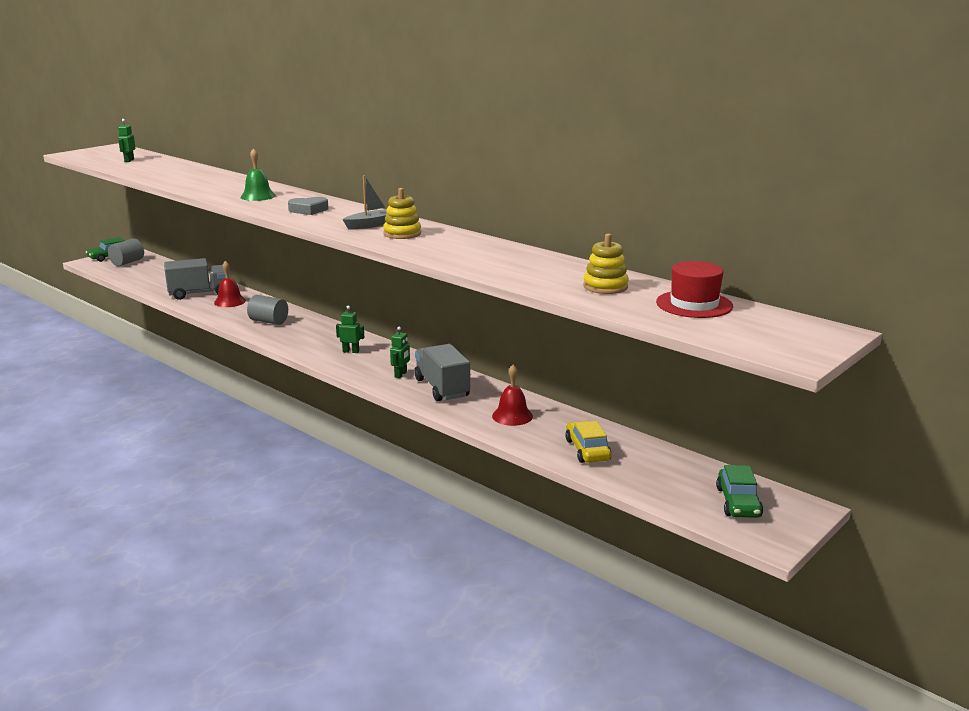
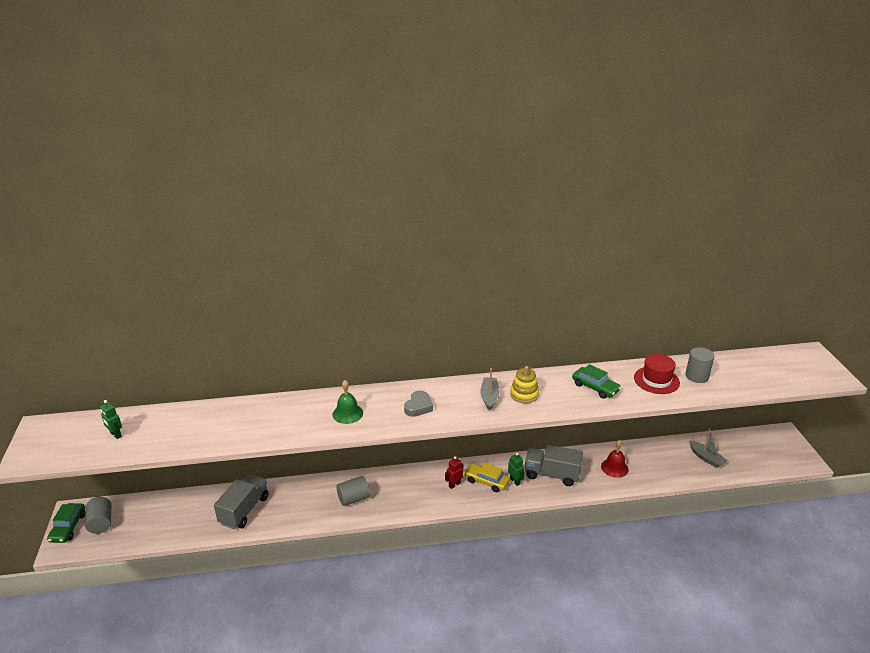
camera: 50 degrees left, 10 degrees up
(230, 301) = (285, 501): red bell -> none
(351, 351) = (454, 485): green robot -> red robot
(587, 450) = (677, 464): yellow car -> yellow car (486, 481)
(605, 287) = (697, 376): yellow stacking toy -> grey cylinder
(634, 465) = (706, 458): none -> grey boat
(694, 304) = (746, 366): red hat -> red hat (656, 380)
(738, 502) = (765, 449): green car -> green car (595, 387)

